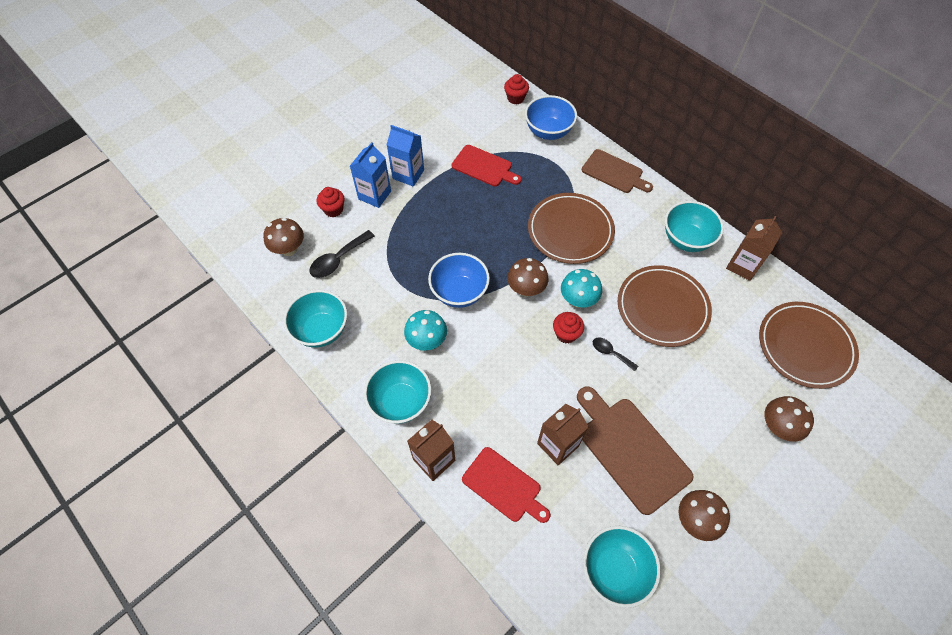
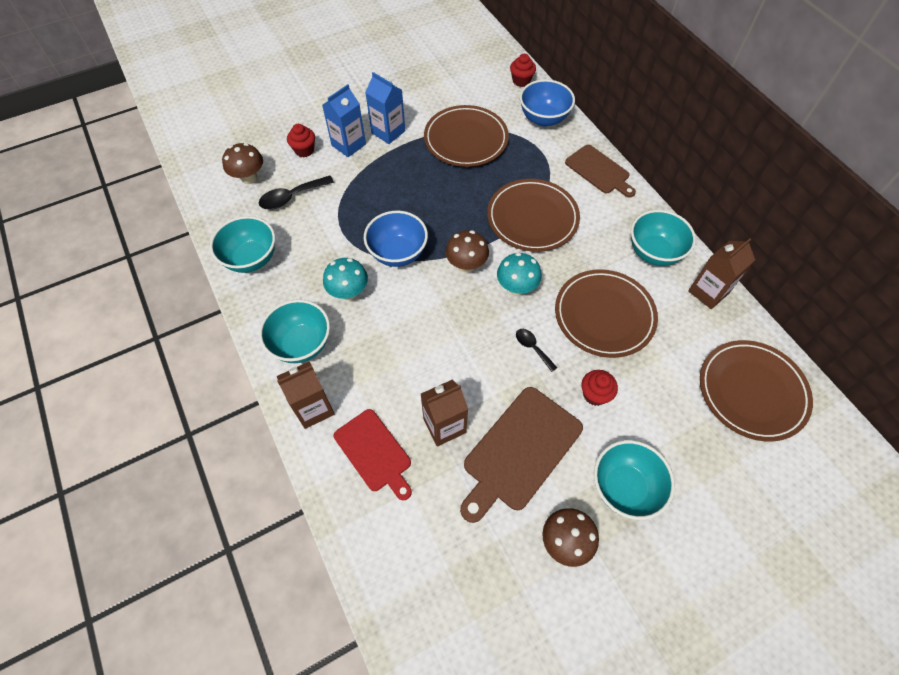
camera: 15 degrees right, 0 degrees up
(484, 167) = (466, 139): red cutting board -> brown plate
(566, 334) = (492, 318): red cupcake -> red cupcake (595, 394)
(614, 569) = (459, 569): turquoise bowl -> turquoise bowl (624, 488)
(630, 450) = (519, 451): brown cutting board -> brown cutting board turned 120 degrees counterclockwise
(777, 427) = (691, 468): brown mushroom -> none

